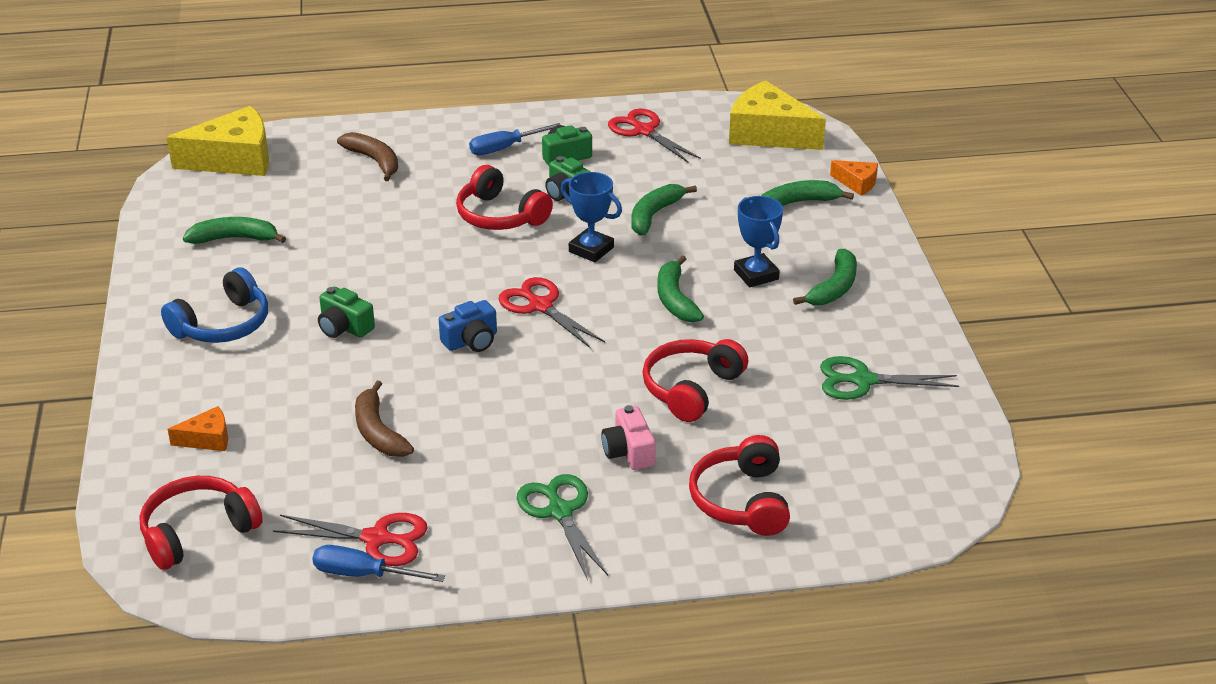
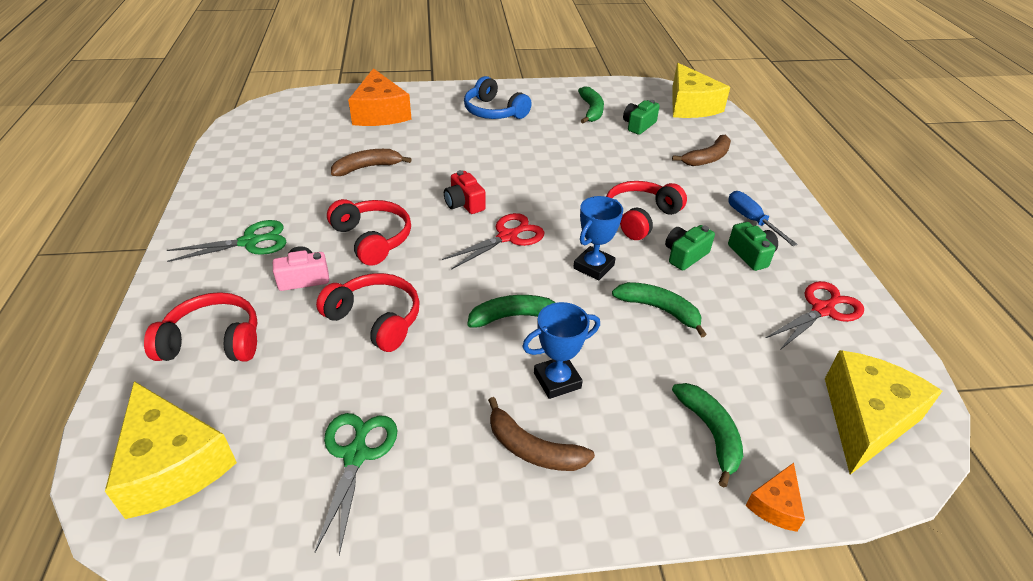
camera: 90 degrees right, 5 degrees up
(197, 532) = (298, 114): red headphones -> red headphones (373, 239)
(207, 439) = (380, 113): orange cheese -> orange cheese, size x2.09
(344, 327) = (487, 152): green camera -> green camera (638, 125)
(363, 574) = (231, 166): blue screwdriver -> none
(377, 539) = (261, 169): red scissors -> none
(471, 341) = (464, 203): blue camera -> red camera
(834, 288) = (533, 449): green banana -> brown banana
(900, 488) = (172, 464): none -> yellow cheese

